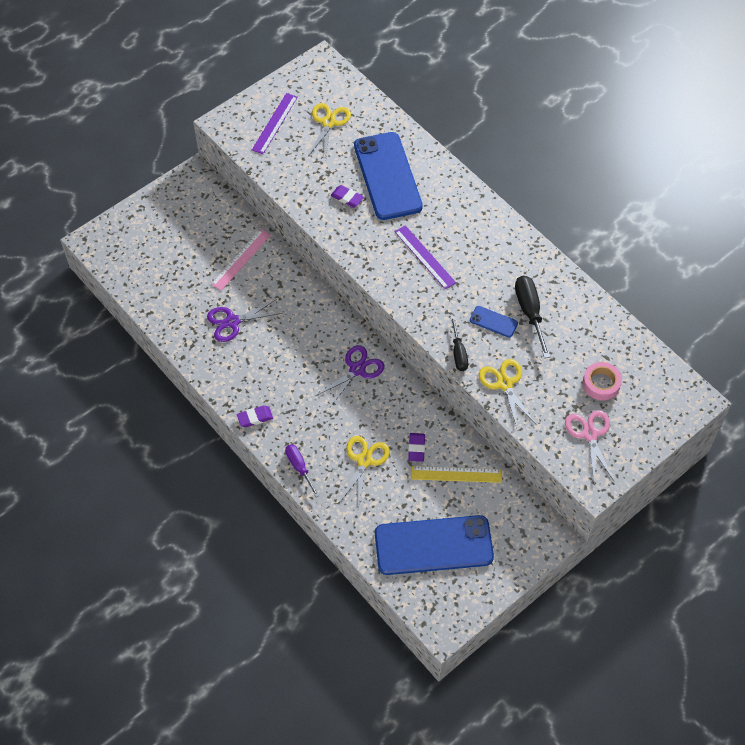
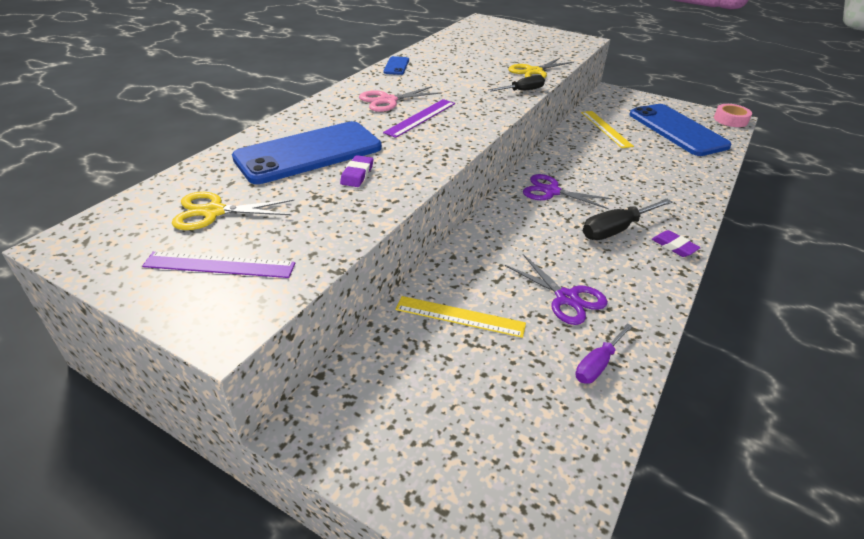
camera: 110 degrees left, 20 degrees down
(241, 259) = (460, 316): pink ruler -> yellow ruler
(299, 467) = (693, 205): purple screwdriver -> purple screwdriver (598, 364)
(364, 460) = (643, 171): yellow scissors -> none
(416, 448) = (602, 148): purple eraser -> none
(493, 322) = (474, 81): blue phone -> blue phone (396, 66)
(530, 313) = (452, 69): black screwdriver -> black screwdriver (616, 229)
(590, 434) = (546, 43): pink scissors -> pink scissors (388, 100)
(601, 384) = (498, 43): pink tape -> pink tape (730, 120)

